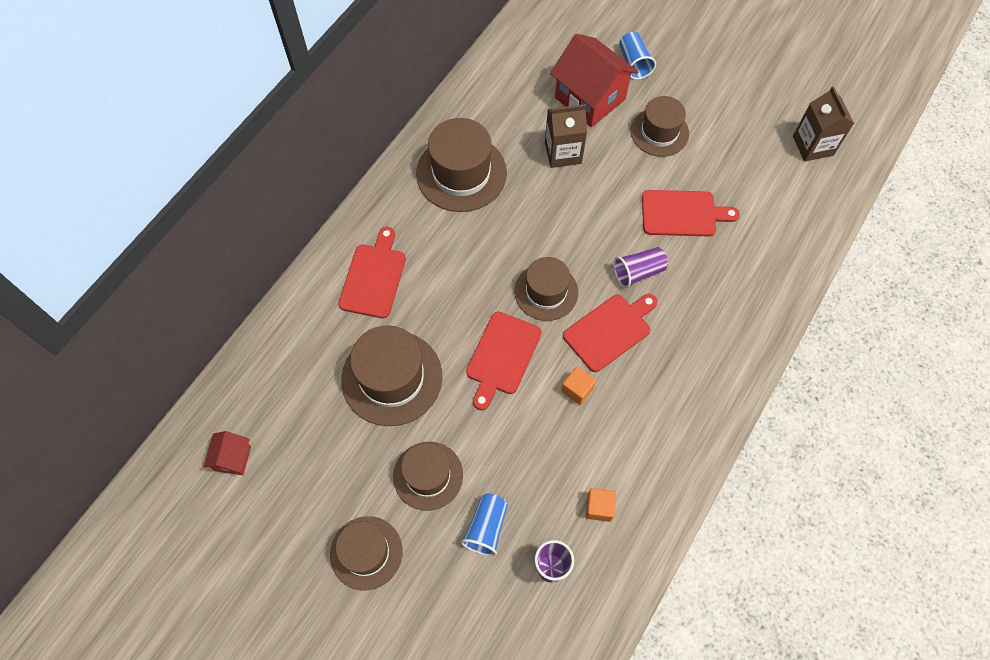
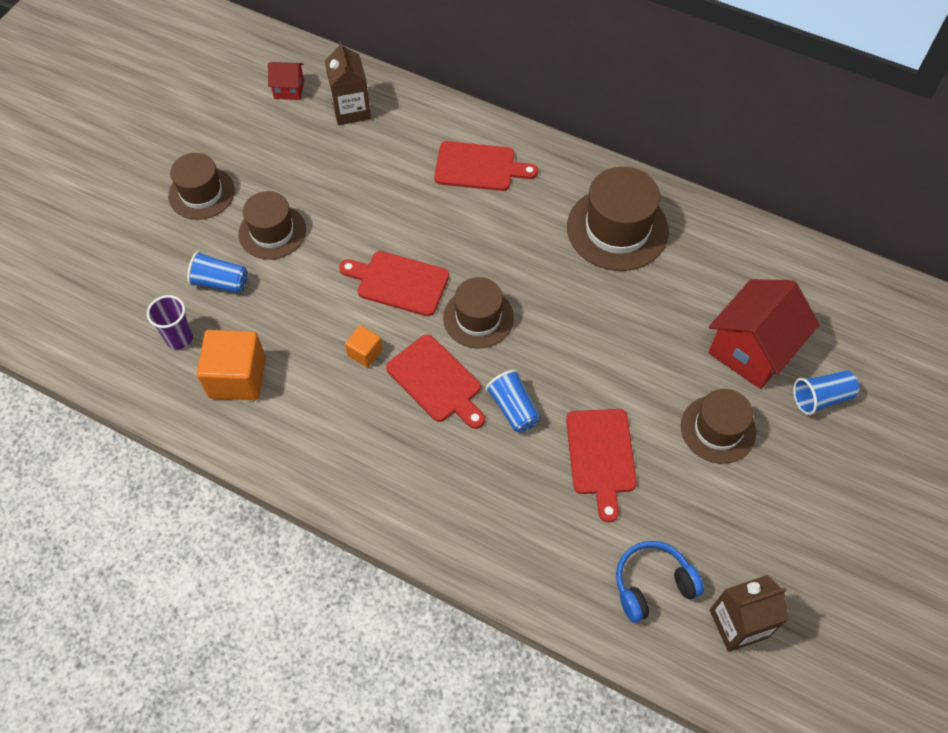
camera: 85 degrees right, 5 degrees down
(392, 378) = (370, 193): brown hat -> none
(563, 153) = (665, 325): brown carton -> brown carton (351, 110)
(599, 507) = (237, 377): orange cube -> orange cube, size x1.95
(638, 272) = (513, 408): purple cup -> blue cup
(787, 194) = (652, 584): none -> blue headphones

